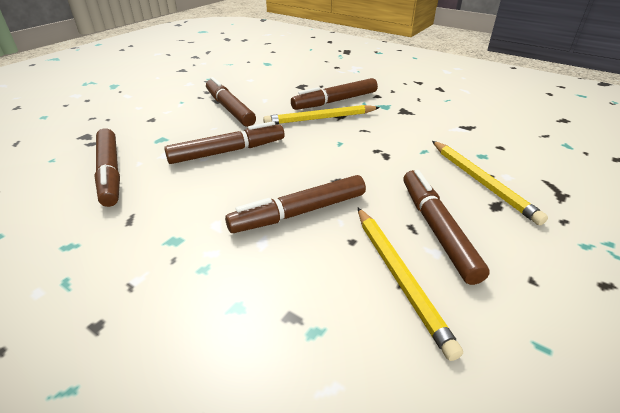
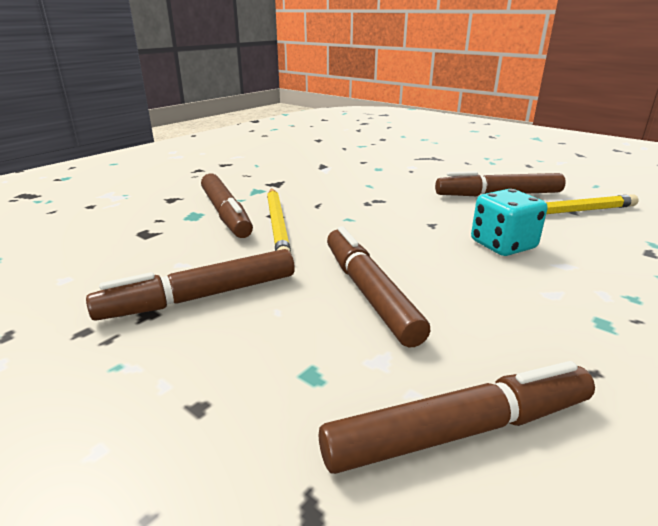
camera: 85 degrees left, 10 degrees down
(299, 212) = (503, 245): brown marker -> turquoise dice
(481, 182) = (424, 174): yellow pencil -> none

